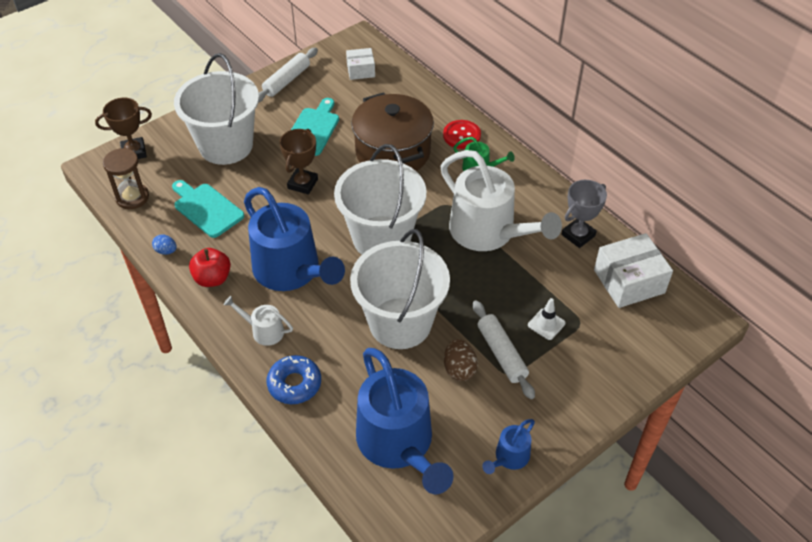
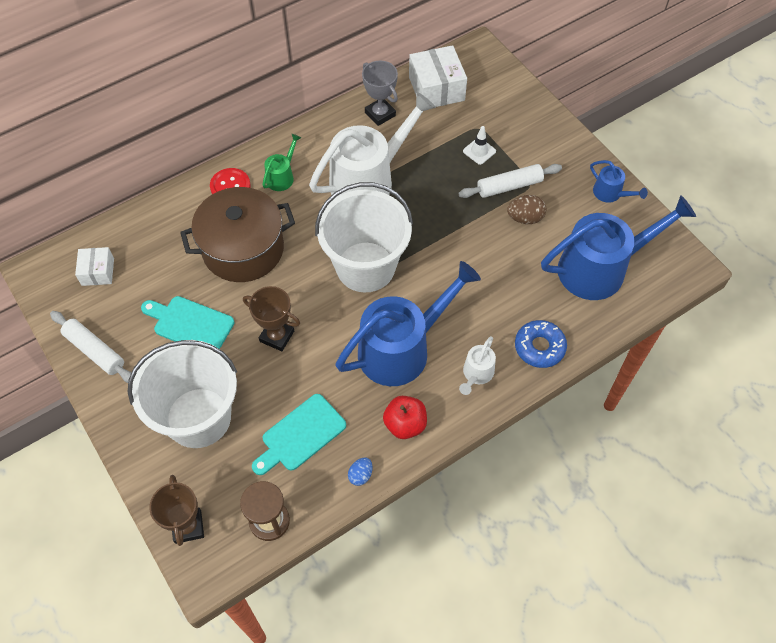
camera: 85 degrees left, 10 degrees up
(400, 323) = (473, 258): white bucket -> none

